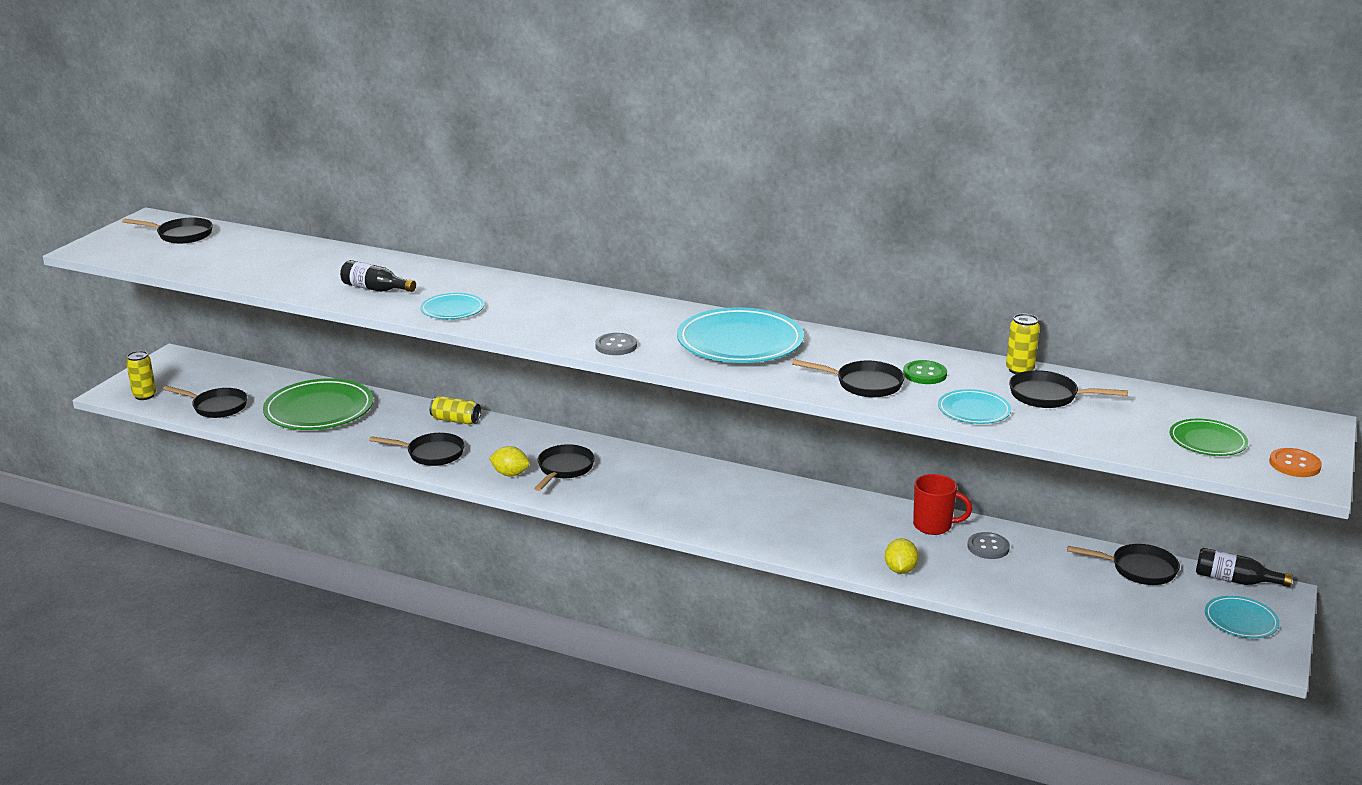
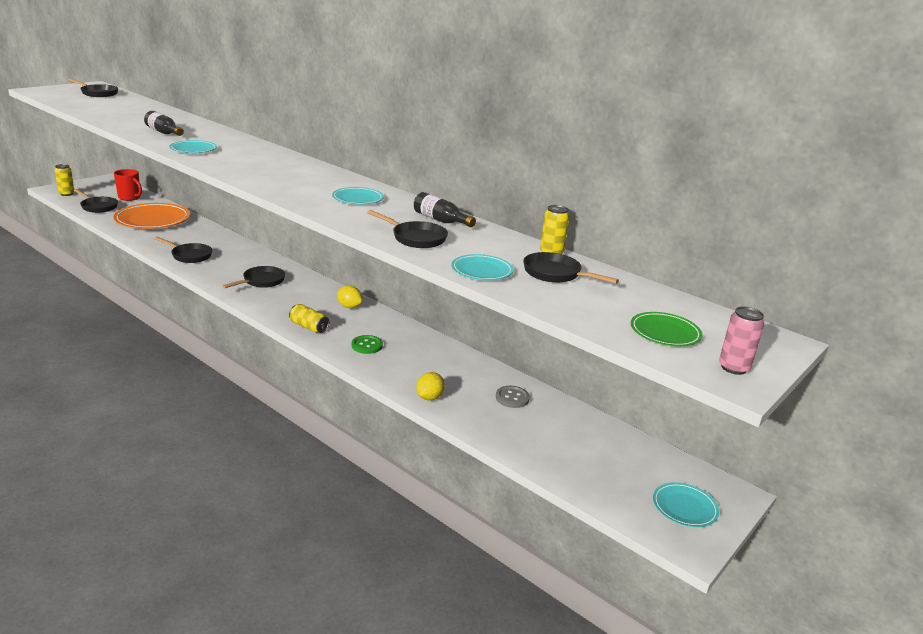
camera: 15 degrees right, 0 degrees up
(319, 410) = (153, 220): green plate -> orange plate
(455, 420) = (226, 241): yellow can -> yellow can (309, 327)
(510, 474) = (224, 277): yellow lemon -> yellow lemon (349, 306)
(616, 346) = (269, 185): grey button -> none
(740, 342) = (358, 199): turquoise plate -> turquoise plate, size x0.52
(924, 374) = (471, 241): green button -> green button (367, 345)
(933, 526) = (483, 373): red mug -> red mug (130, 198)
(1138, 569) = (623, 444): black pan -> none
(1234, 580) = (702, 473): black bottle -> black bottle (440, 220)
(1294, 464) = (733, 368): orange button -> pink can

